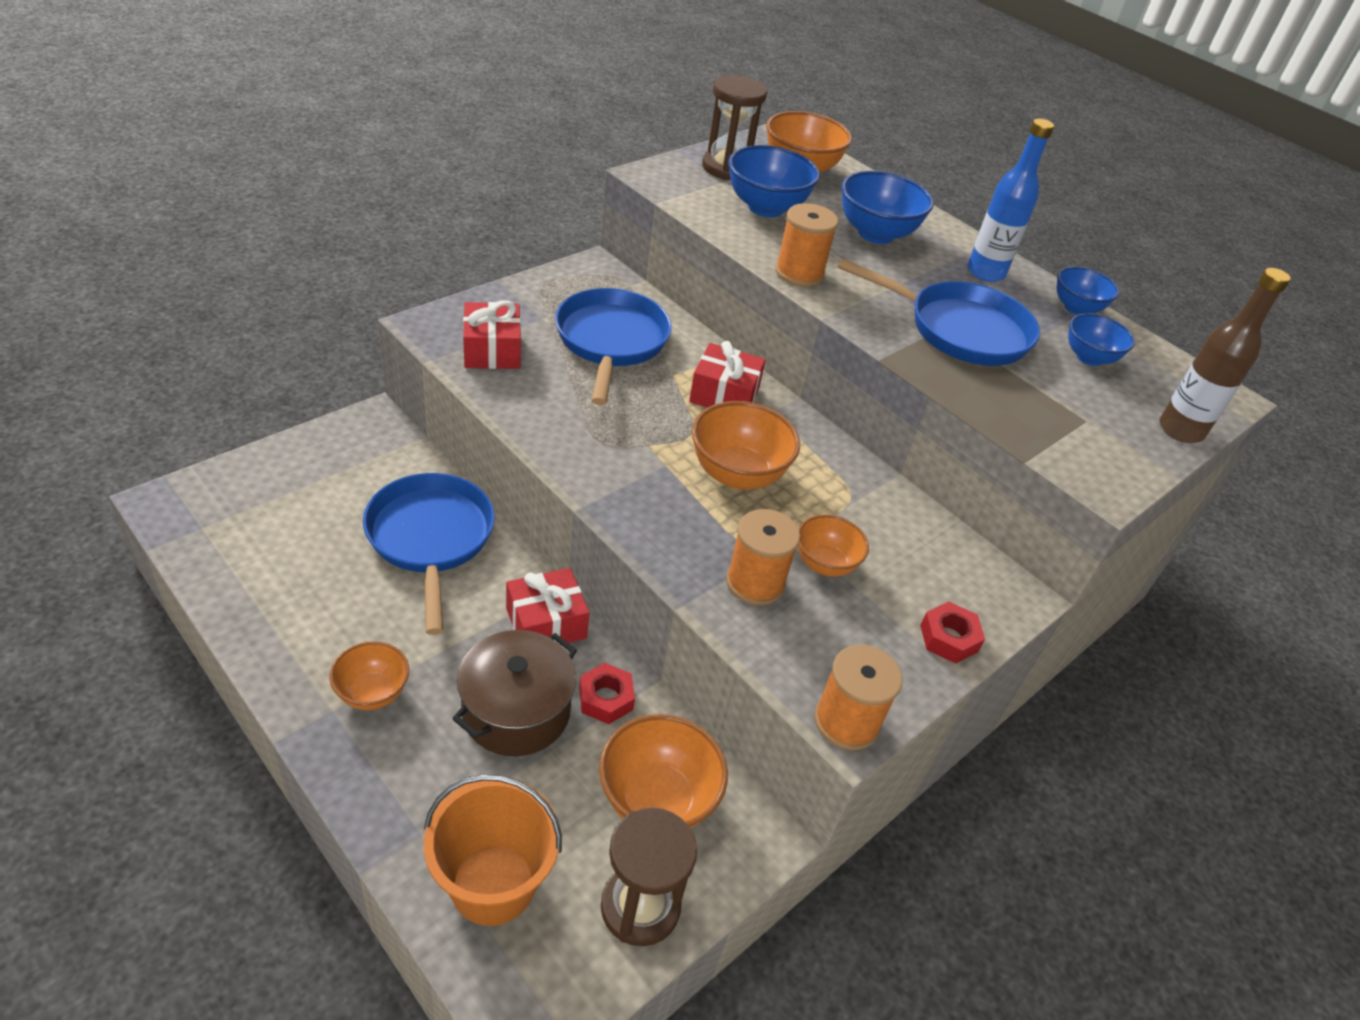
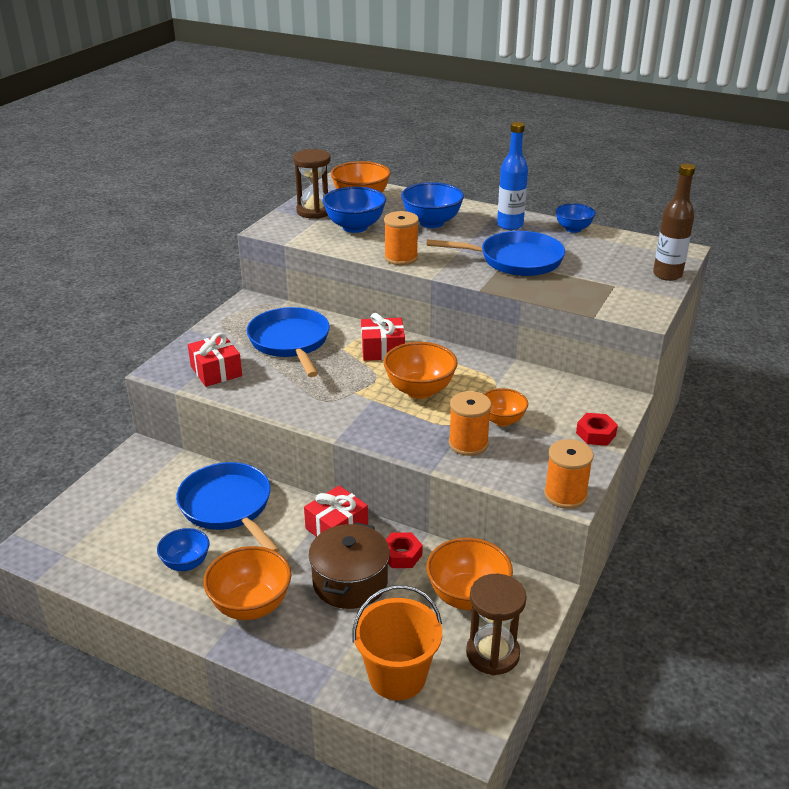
camera: 15 degrees left, 10 degrees down
(372, 693) = (251, 605): orange bowl -> orange bowl, size x1.59
(1089, 358) = (596, 253): blue bowl -> blue bowl (186, 563)

